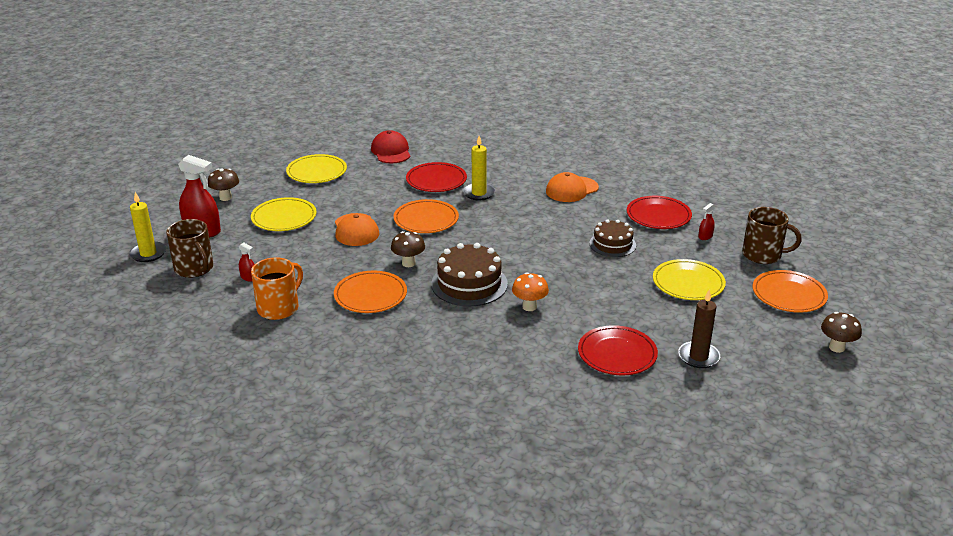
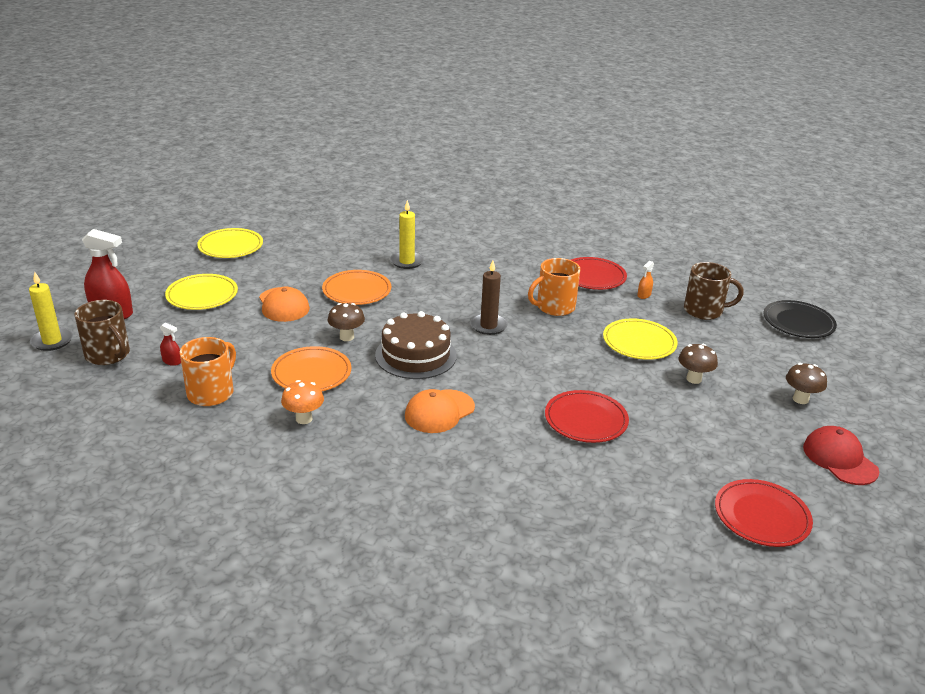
camera: 10 degrees left, 0 degrees up
(225, 197) = (133, 277): brown mushroom -> brown mushroom (694, 379)
(391, 151) = (307, 223): red cap -> red cap (839, 459)
(436, 180) = (360, 250): red plate -> red plate (761, 516)
(529, 307) = (484, 376): orange mushroom -> orange mushroom (304, 419)
(571, 190) = (501, 254): orange cap -> orange cap (439, 411)
(612, 244) = (554, 307): brown cake -> orange mug
(698, 357) = (669, 417): brown candle -> brown candle (488, 326)
(705, 236) = (644, 295): red spray bottle -> orange spray bottle
(789, 294) = (740, 349): orange plate -> none
(857, 271) = (798, 322): none -> black plate

